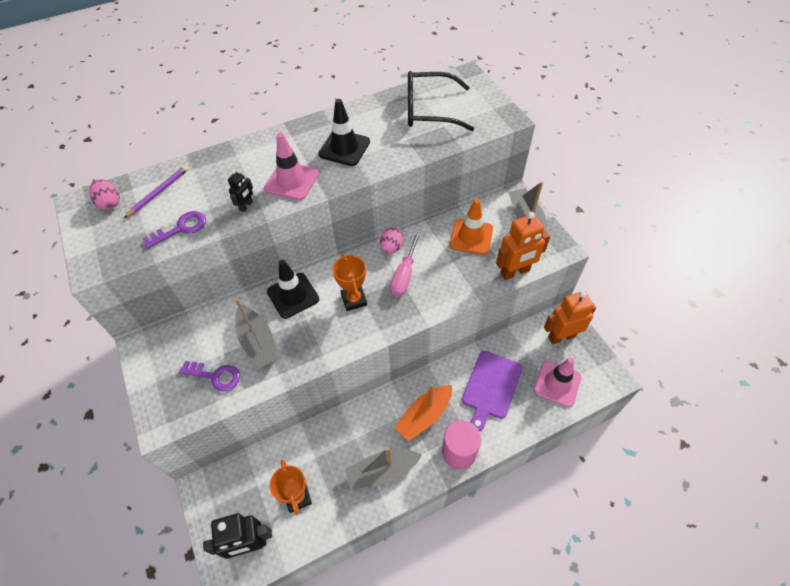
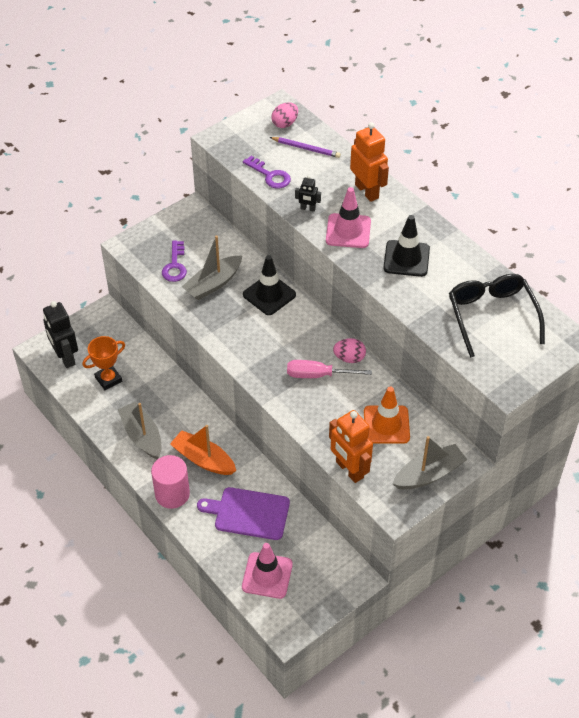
camera: 75 degrees right, 5 degrees down
(354, 299) = (277, 341): orange trophy -> none
(561, 336) = (329, 576): orange robot -> orange robot (367, 191)

